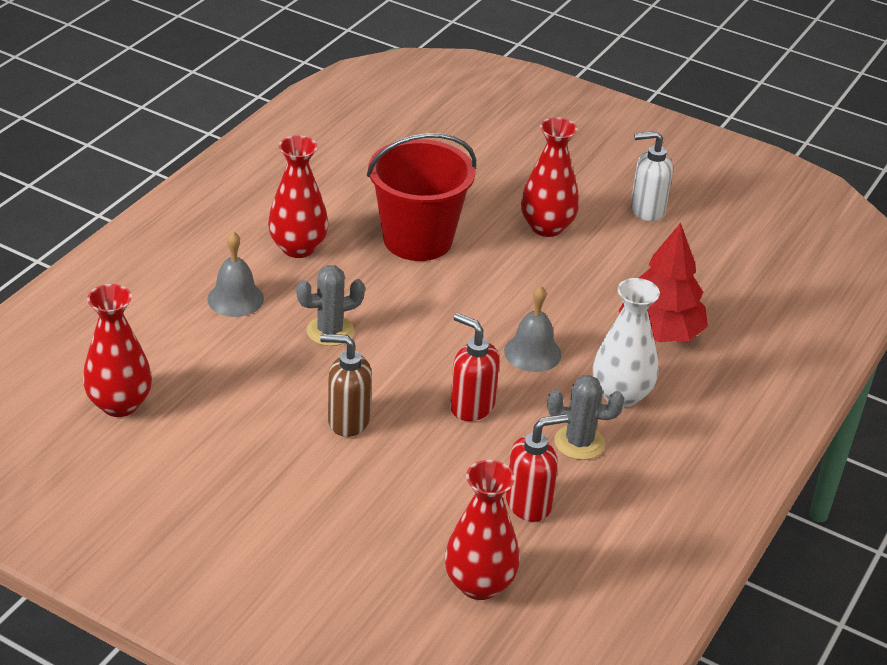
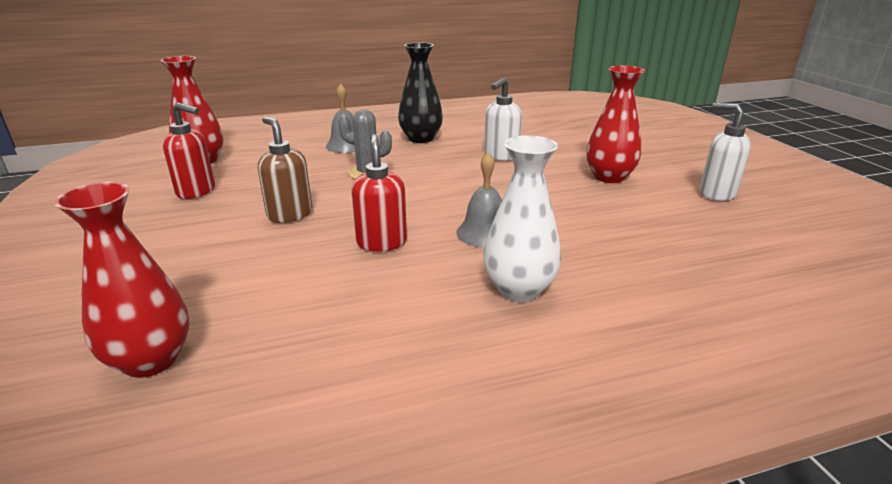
camera: 45 degrees right, 10 degrees down
(298, 248) = (421, 139): red vase -> black vase
(418, 240) = (501, 156): red bucket -> white soap dispenser
(529, 504) = (303, 324): red soap dispenser -> red soap dispenser (197, 191)
(579, 442) = (424, 304): grey cactus -> none
(660, 333) = (624, 265): red tree -> none

